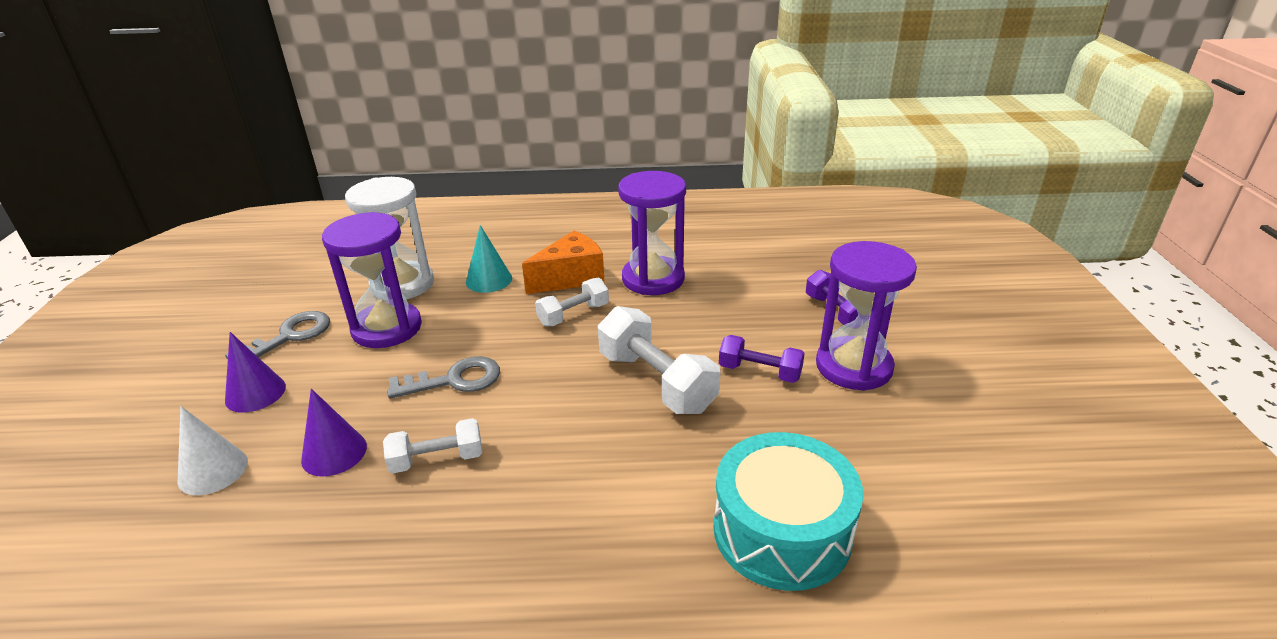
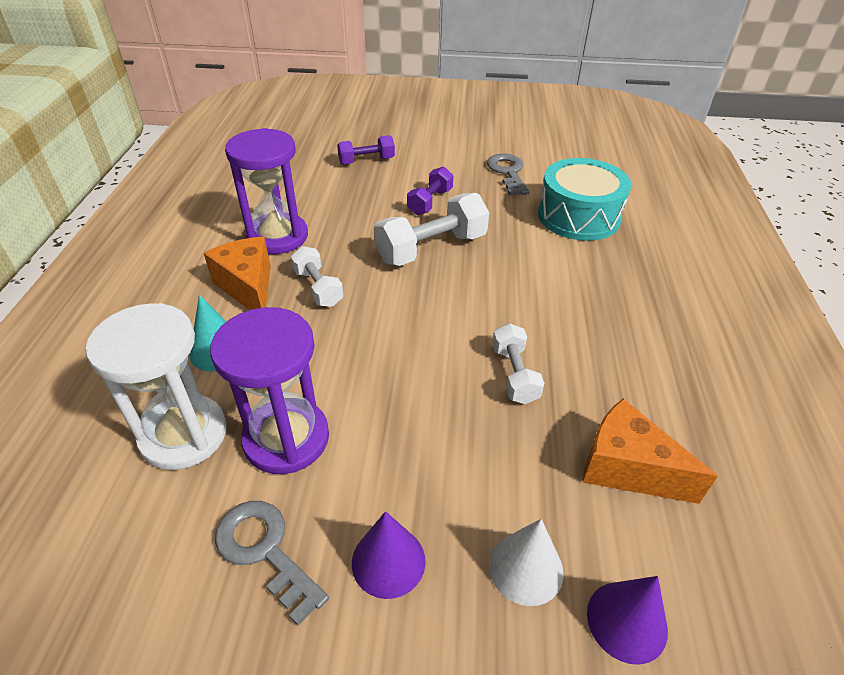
camera: 85 degrees left, 10 degrees up
(286, 552) = (627, 468): none -> orange cheese
(334, 453) = (502, 454): purple cone -> purple cone (627, 621)
(454, 380) = (403, 370): grey key -> grey key (508, 172)
(853, 366) = (432, 166): purple hourglass -> none

